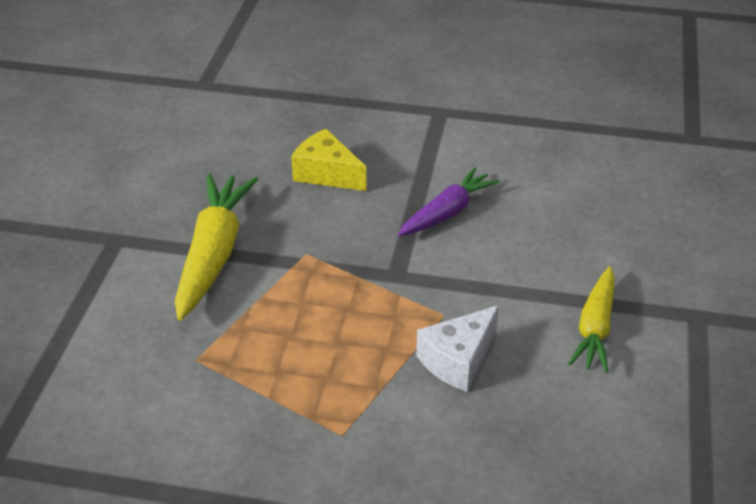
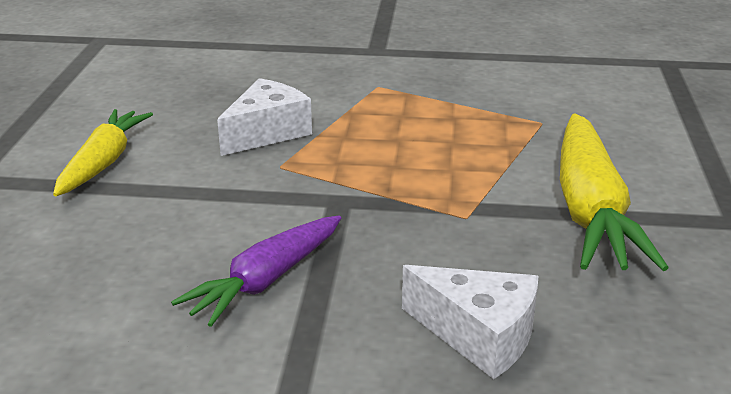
camera: 175 degrees right, 10 degrees down
(326, 173) = (479, 335): yellow cheese -> white cheese

